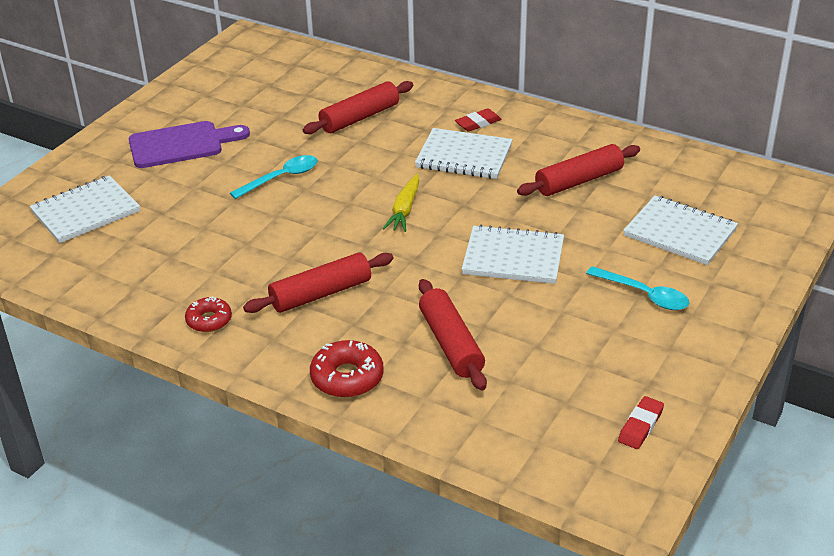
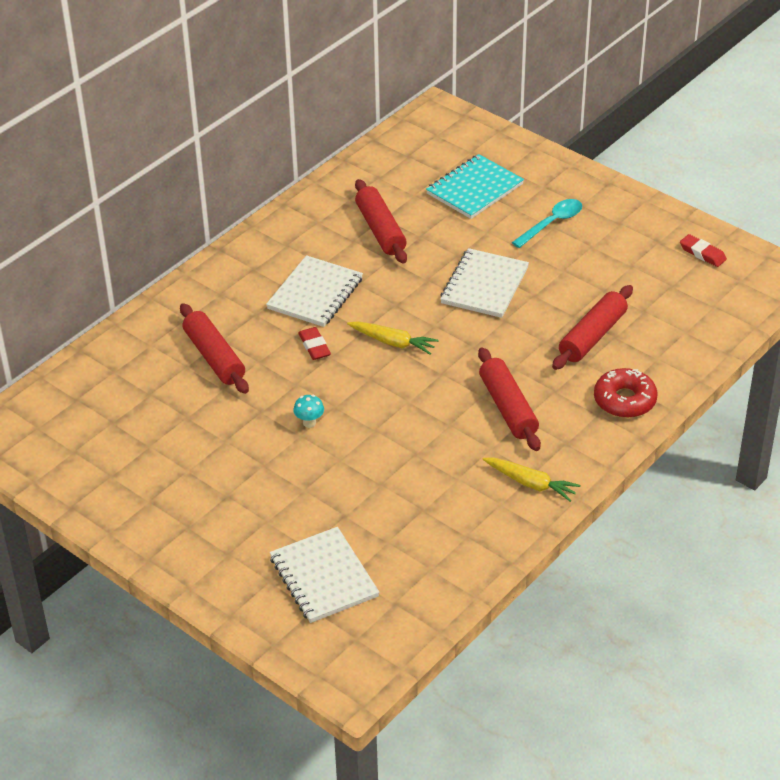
camera: 80 degrees left, 5 degrees up
(181, 144) = (214, 498): purple cutting board -> none
(209, 320) = (531, 483): red donut -> yellow carrot
(281, 178) = (309, 423): turquoise spoon -> turquoise mushroom
(451, 343) = (592, 336): red rolling pin -> red rolling pin turned 45 degrees counterclockwise
(478, 123) = (258, 277): red eraser -> red eraser (314, 346)
(680, 233) = (474, 189): white notebook -> turquoise notebook

